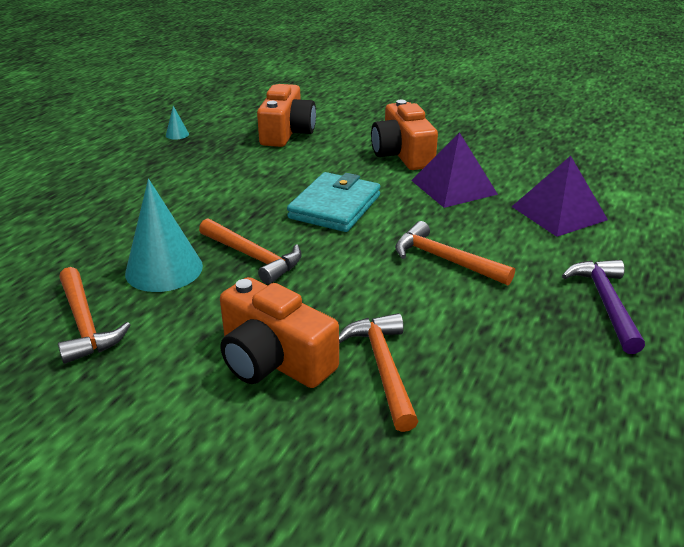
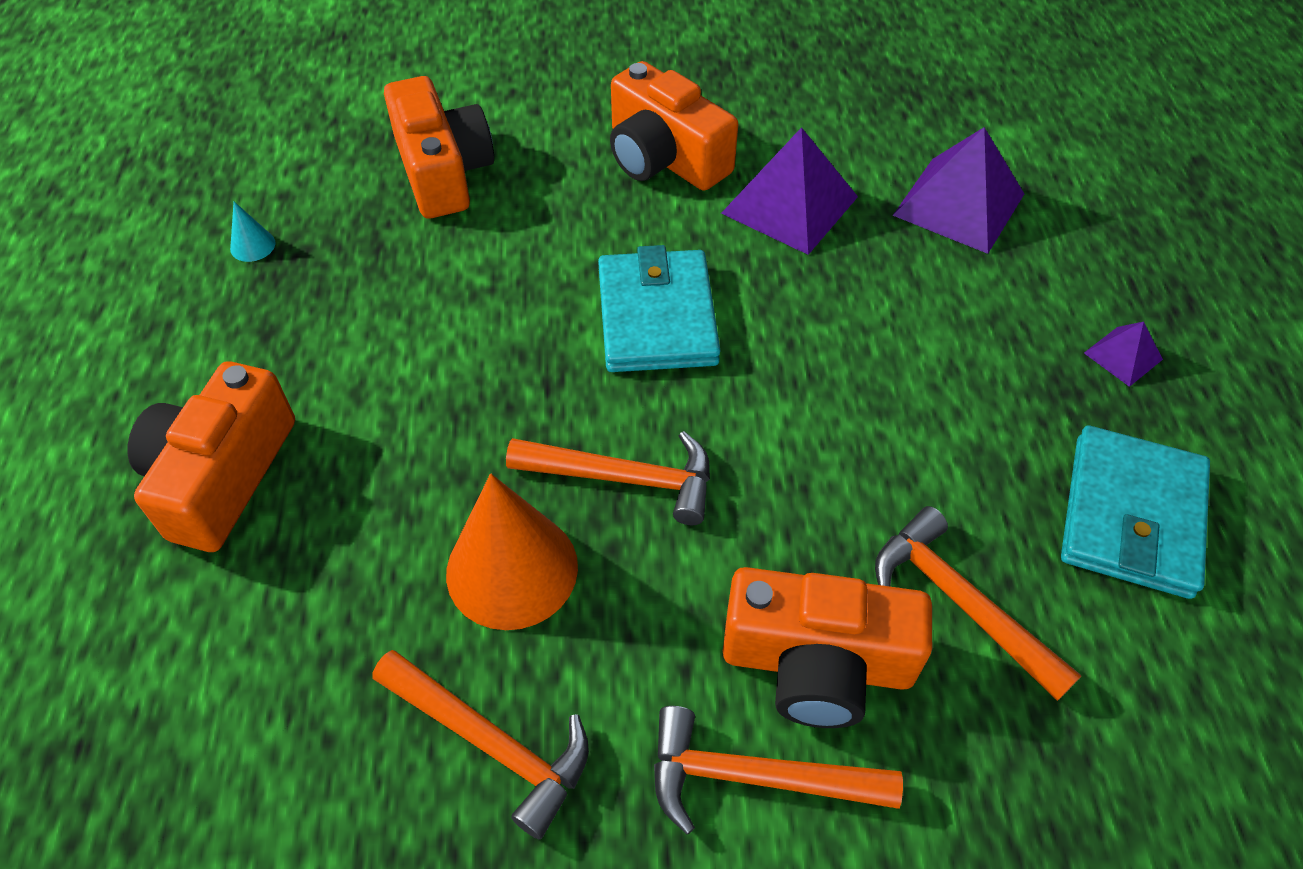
camera: 30 degrees left, 20 degrees up
(81, 199) = (222, 476): none -> orange camera
(164, 269) = (512, 569): turquoise cone -> orange cone
(445, 260) = (887, 362): orange hammer -> orange hammer (756, 778)
(536, 373) = (1131, 516): none -> turquoise wallet
(605, 303) = (1123, 356): purple hammer -> purple pyramid

